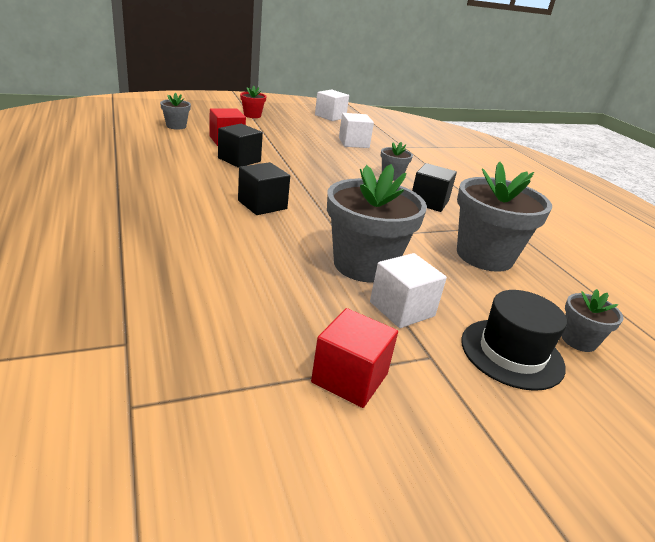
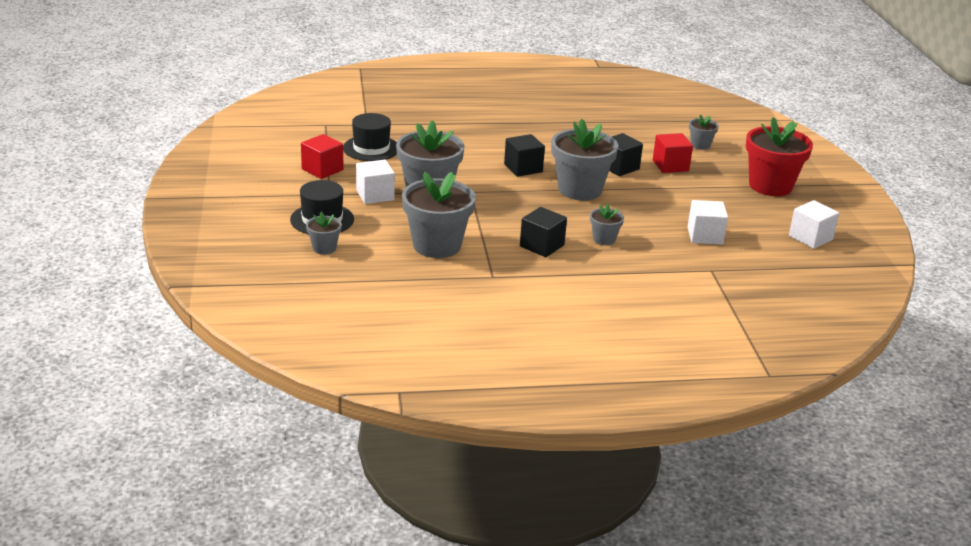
camera: 105 degrees right, 0 degrees up
(240, 327) = (371, 148): none -> black hat
(252, 115) = (770, 186): red flower pot -> red flower pot, size x2.08
(300, 179) = (580, 190): none -> grey flower pot

